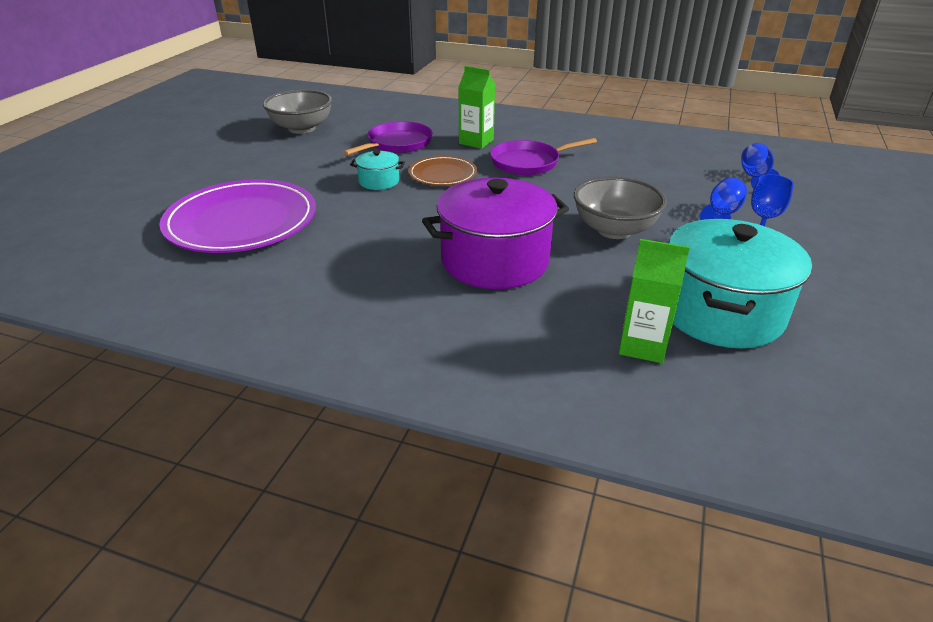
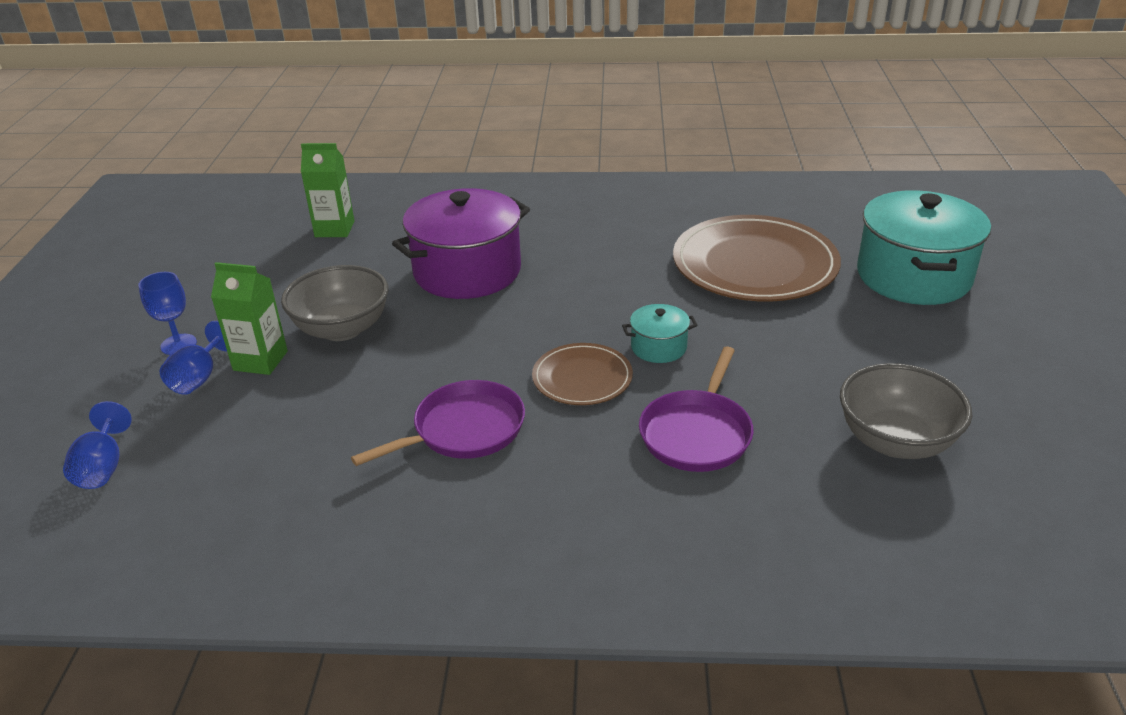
camera: 165 degrees right, 0 degrees up
(241, 221) = (754, 264): purple plate -> brown plate
(476, 142) = (568, 469): green carton -> green carton (260, 361)
(720, 312) = (260, 263): turquoise pot -> turquoise pot (913, 276)

